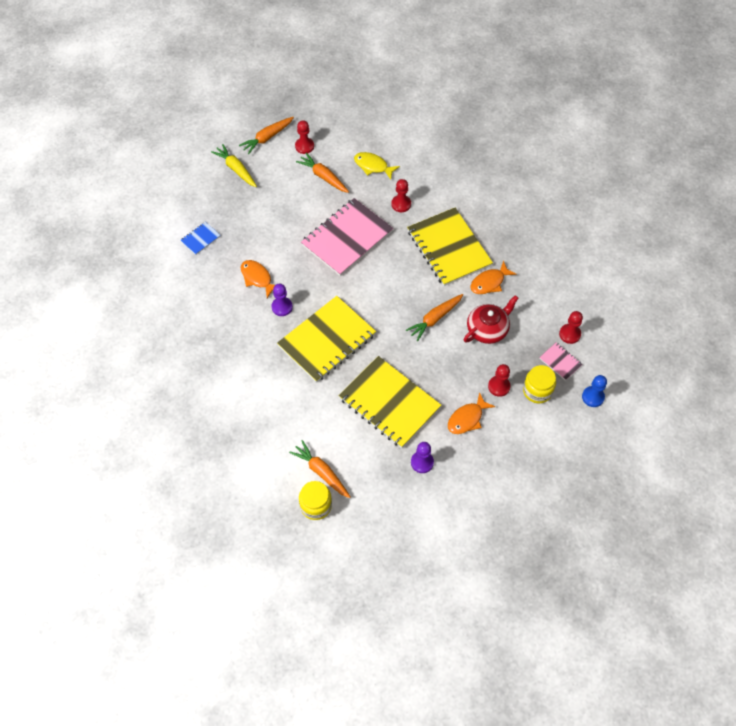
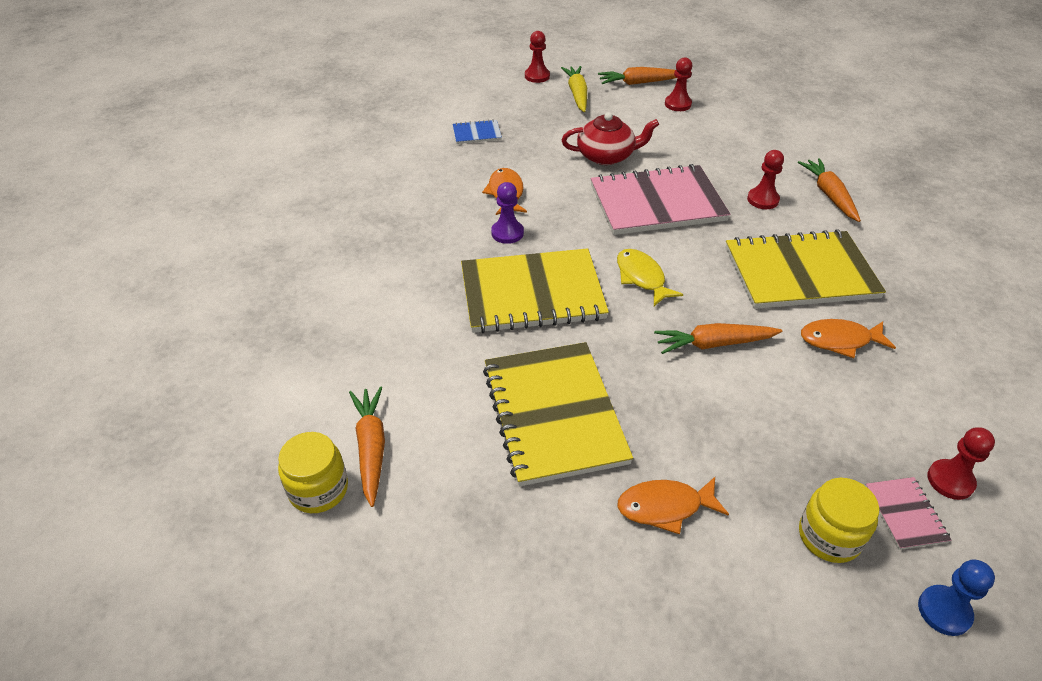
camera: 35 degrees right, 15 degrees down
(323, 177) = (677, 137): orange carrot -> orange carrot (829, 195)
(373, 166) = (753, 151): yellow fish -> yellow fish (642, 277)
(422, 462) = (534, 528): purple pawn -> none
(448, 248) = (800, 273): yellow notebook -> yellow notebook turned 75 degrees clockwise
(488, 329) = (794, 399): red teapot -> red teapot (606, 156)
(499, 386) = (758, 490): red pawn -> red pawn (537, 76)

